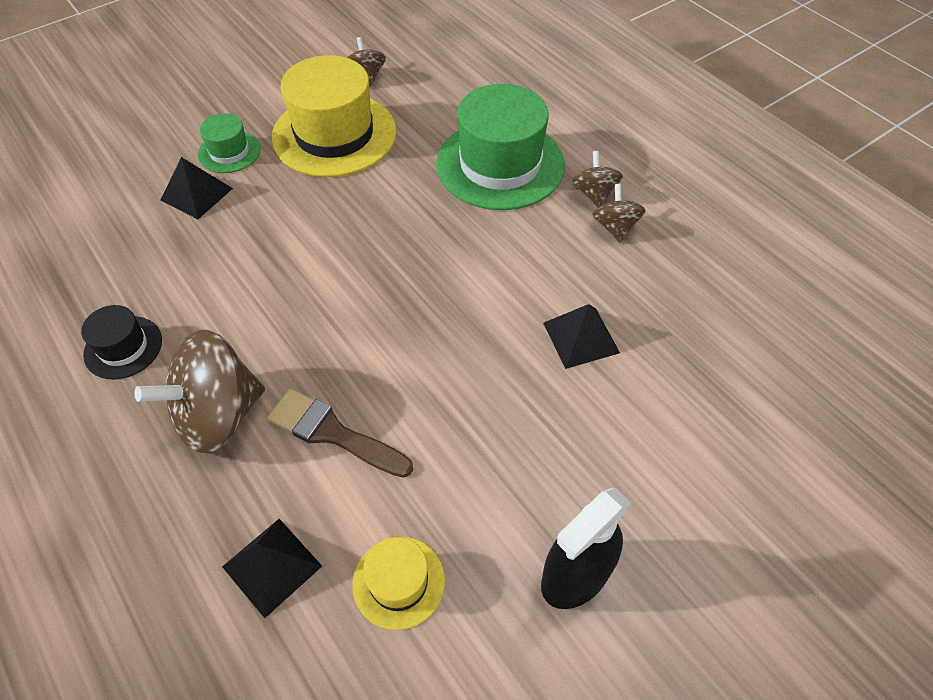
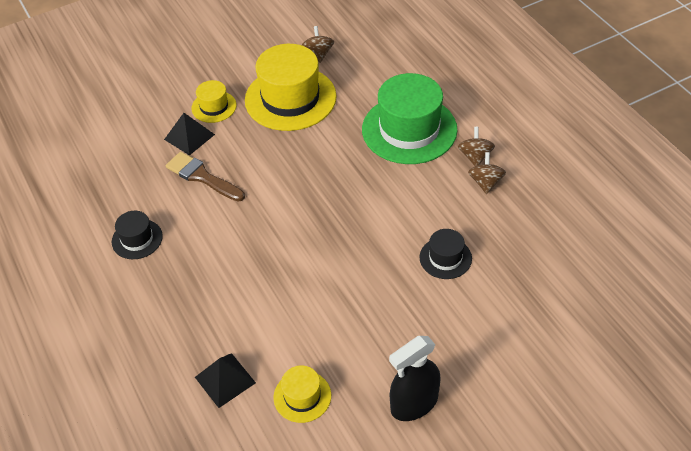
camera: 10 degrees right, 5 degrees down
(218, 415) = (197, 287): brown spinning top -> none
(229, 152) = (214, 107): green hat -> yellow hat
(333, 433) = (270, 305): brown brush -> brown brush (202, 177)
(580, 337) = (445, 258): black pyramid -> black hat

